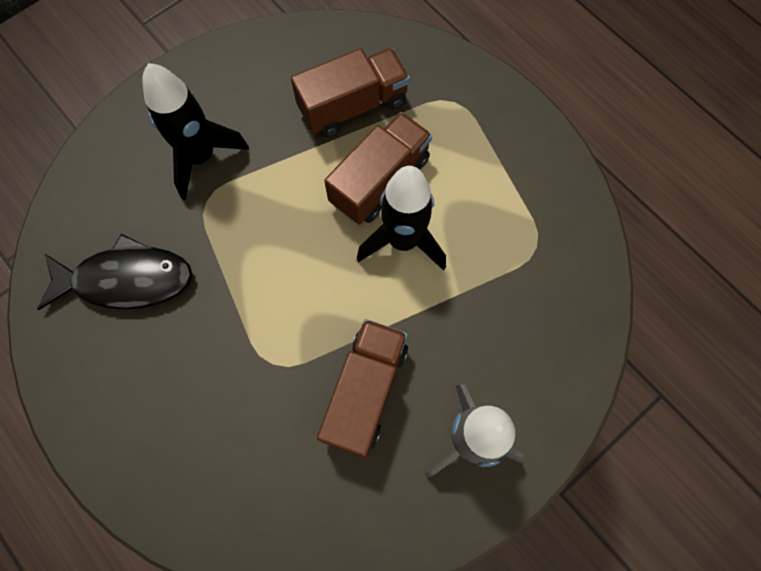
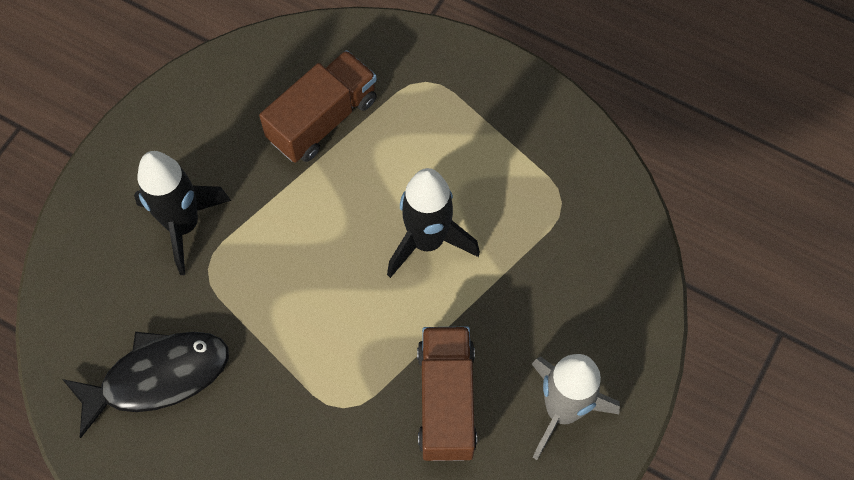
camera: 20 degrees left, 5 degrees down
(379, 181) = (380, 188): brown truck -> none

